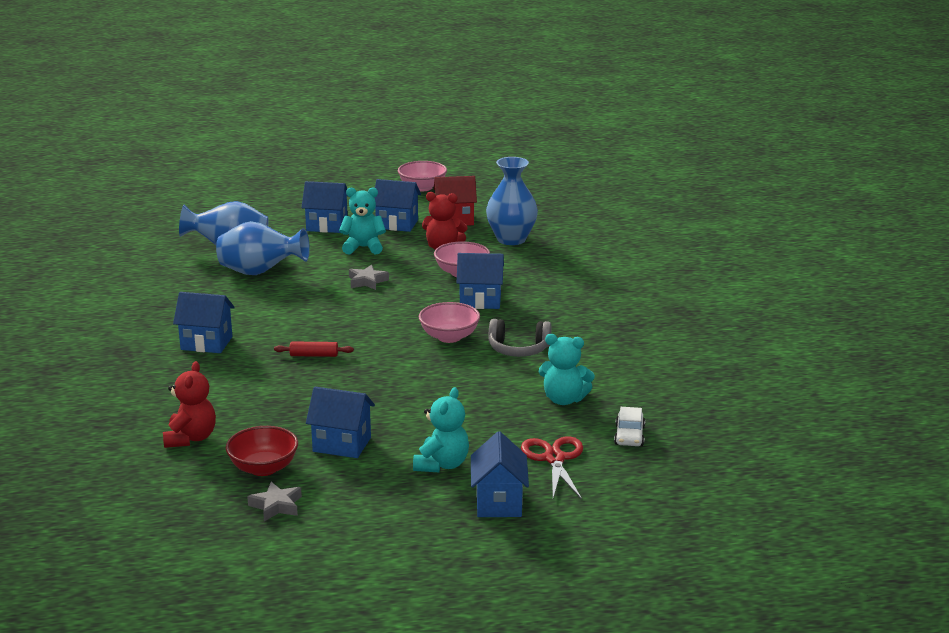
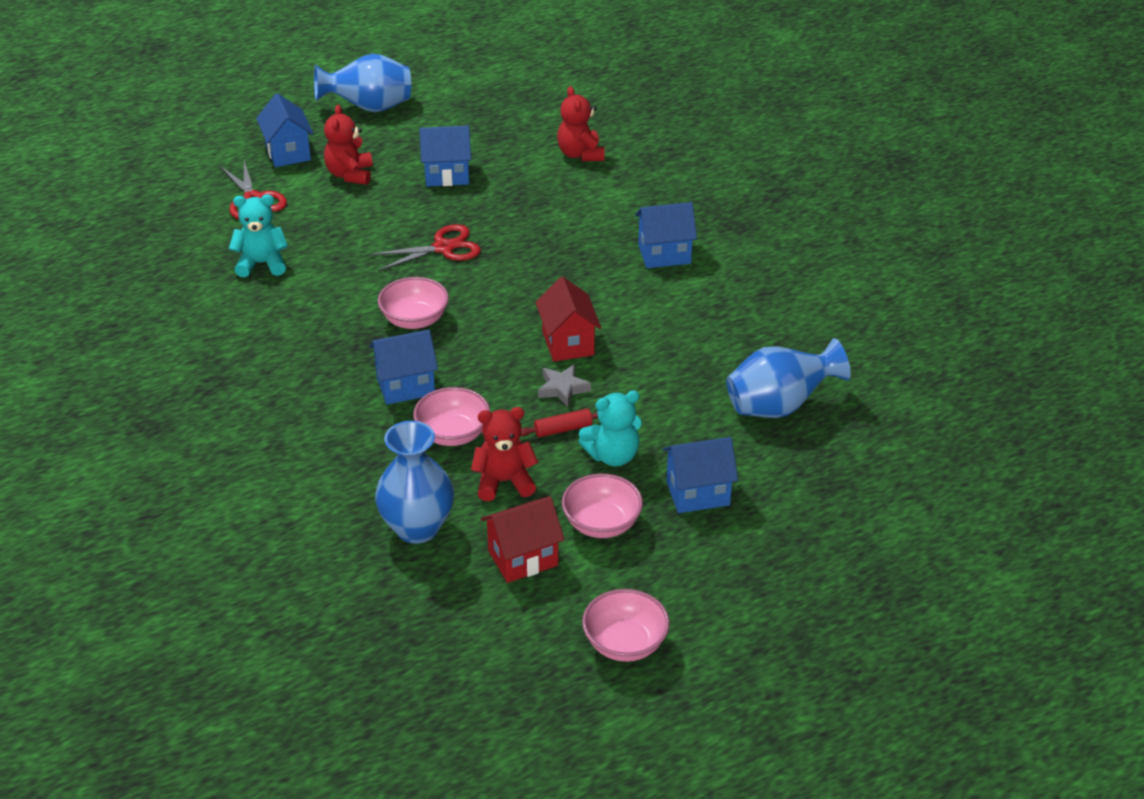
camera: 160 degrees right, 15 degrees up
(260, 272) = (704, 373): blue vase -> blue vase (369, 108)
(263, 468) = (497, 142): red bowl -> none
(276, 506) = (463, 116): grey star -> none
(314, 355) = (542, 263): red rolling pin -> red rolling pin (563, 429)
(340, 303) = (568, 343): none -> red house
(391, 382) = (443, 248): none -> red scissors
(397, 224) = (601, 524): blue house -> pink bowl
(442, 465) = (350, 174): turquoise teddy bear -> red teddy bear
(518, 349) = (330, 319): grey headphones -> none
(629, 436) = (189, 236): white car -> none

